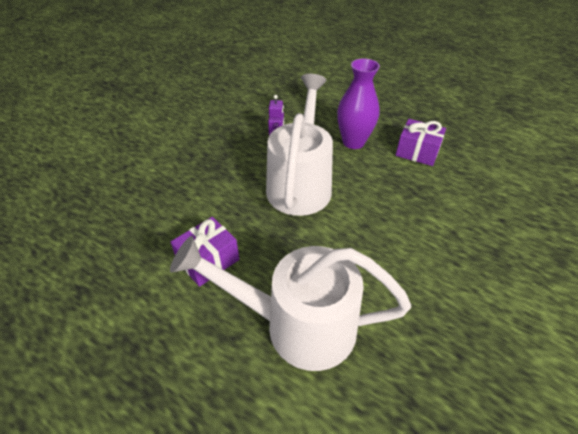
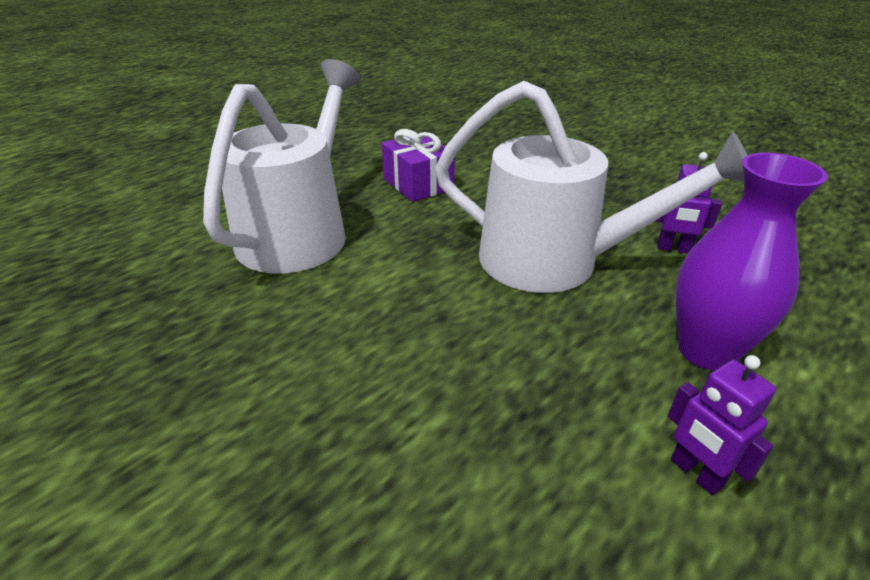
camera: 100 degrees right, 10 degrees down
(417, 152) = (695, 473): purple gift -> purple robot

